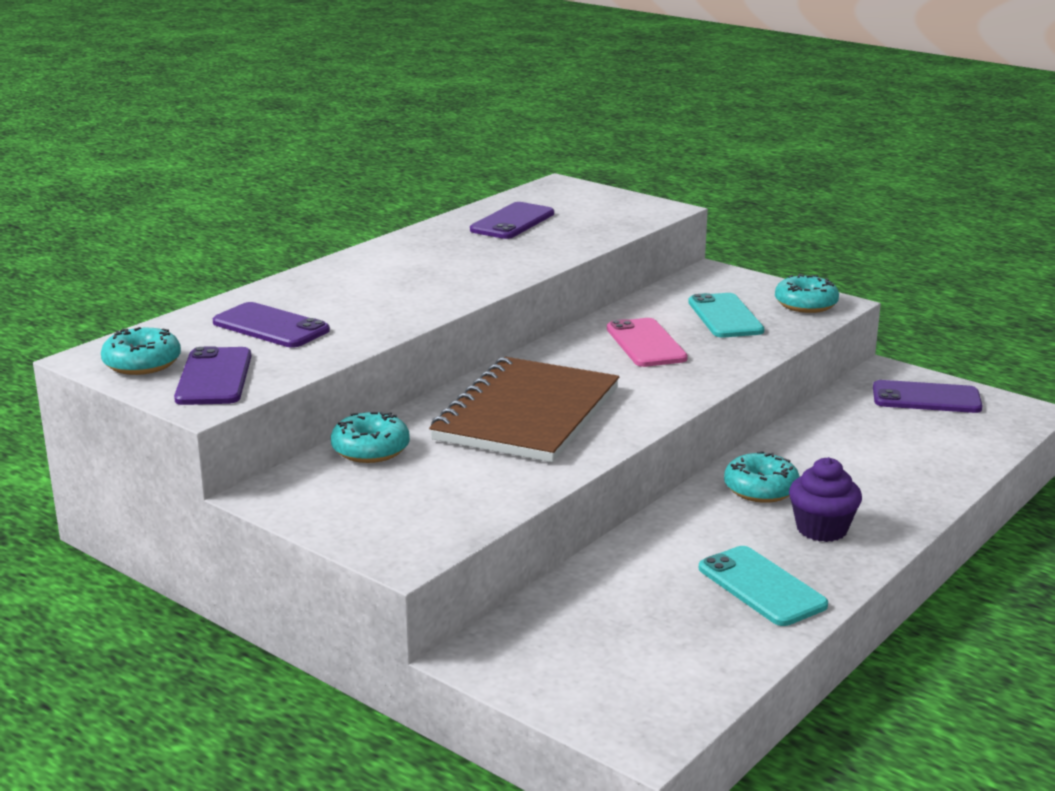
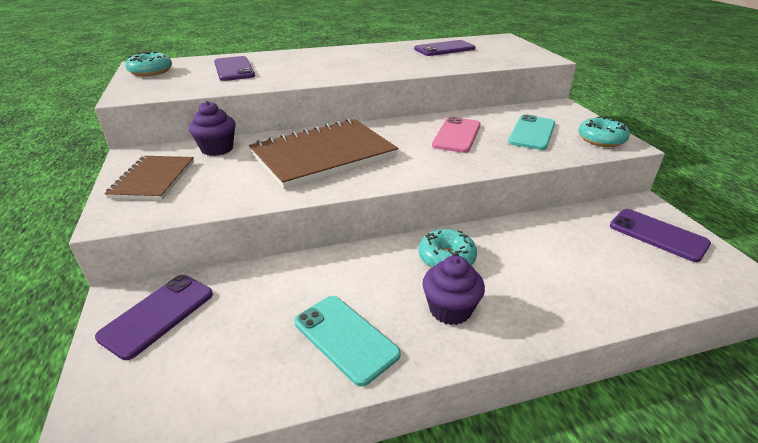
camera: 35 degrees right, 10 degrees up
(214, 377) = (160, 85): purple phone -> purple phone (157, 315)
(363, 508) = (153, 179): none -> brown notebook
(370, 450) = (217, 149): turquoise donut -> purple cupcake
(761, 587) = (345, 338): turquoise phone -> turquoise phone turned 45 degrees counterclockwise

